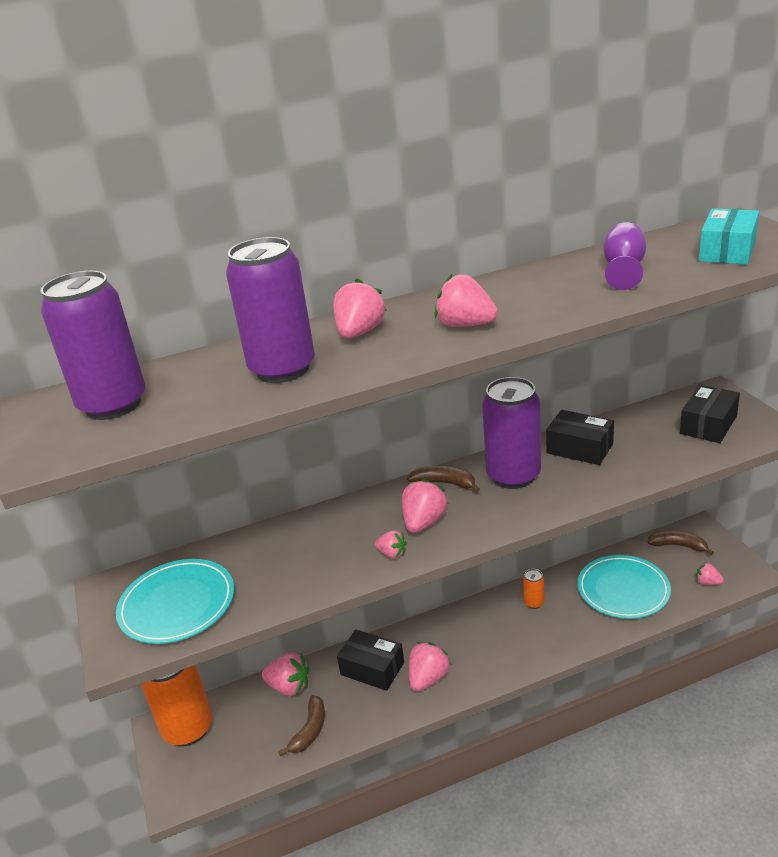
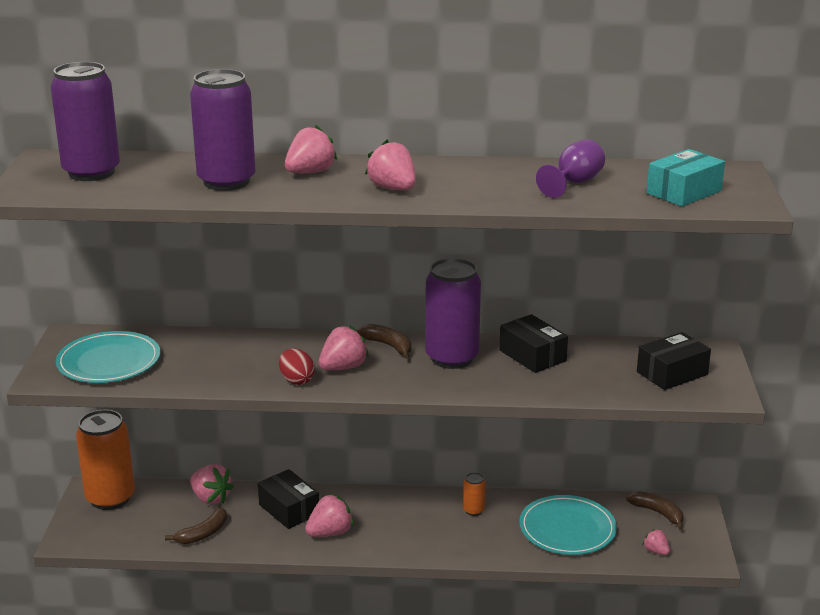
camera: 20 degrees right, 5 degrees down
(392, 553) = (296, 380): pink strawberry -> red egg

